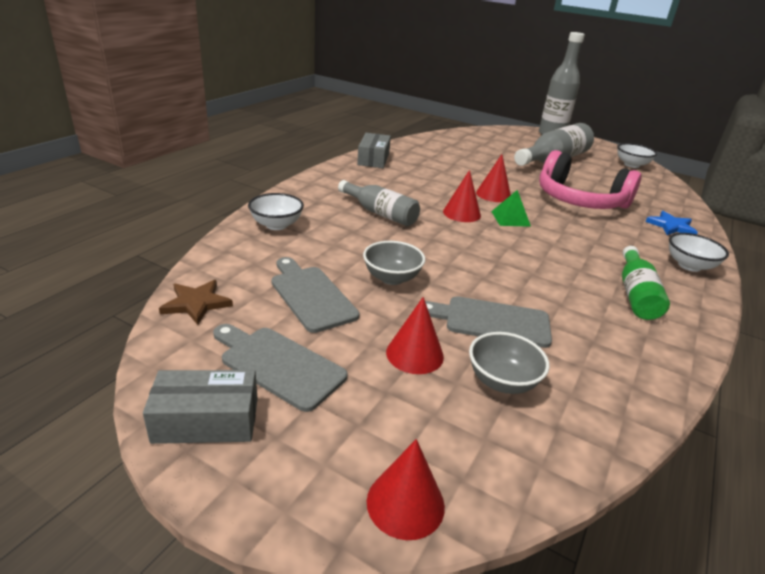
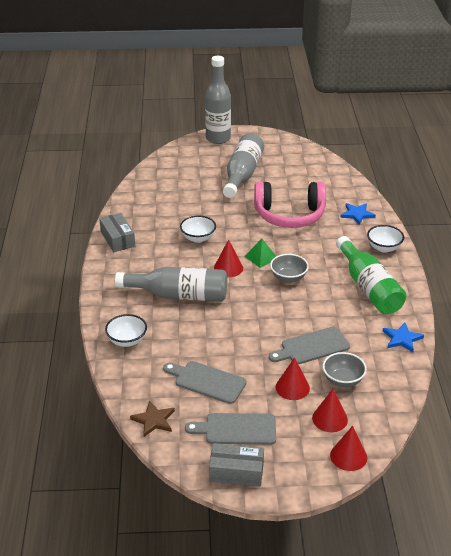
camera: 30 degrees left, 5 degrees up
(206, 420) = (236, 472): grey box -> grey box turned 45 degrees clockwise
(380, 213) = (179, 295): grey bottle -> grey bottle, size x1.52
(392, 278) = (237, 345): grey bowl -> grey bowl (288, 278)
(493, 194) = (232, 237): red cone -> red cone (330, 419)
(631, 165) = (297, 153): white bowl -> white bowl (198, 238)
(636, 294) = (369, 287): green bottle -> green bottle, size x1.52
(649, 373) = (402, 339): none -> blue star

